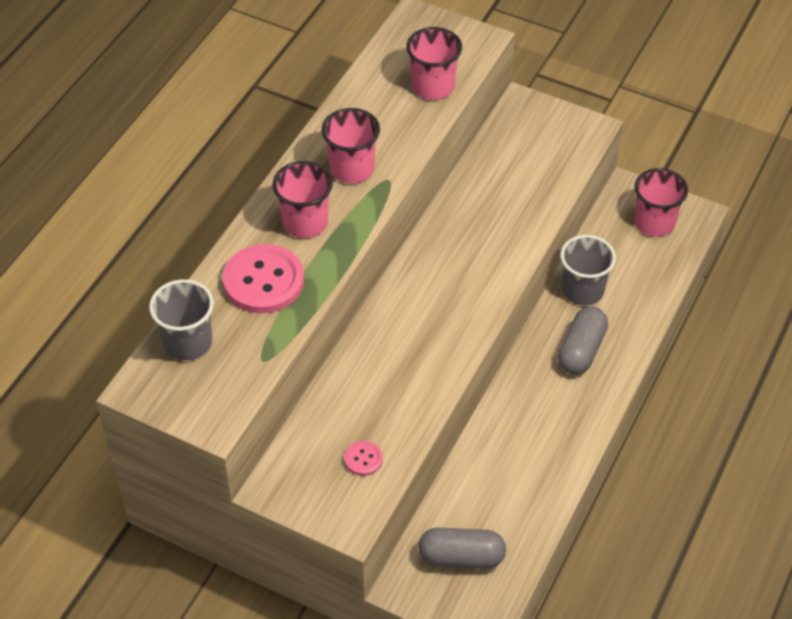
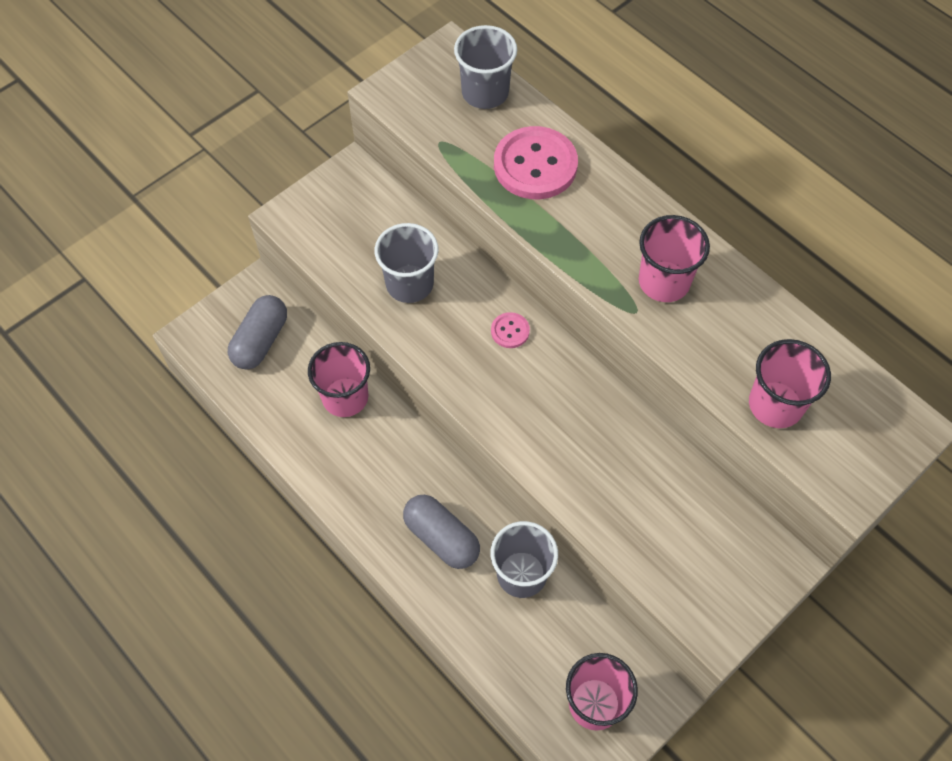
camera: 110 degrees right, 10 degrees up
(305, 222) = (600, 219): pink cup -> pink cup (345, 397)
(363, 459) = (348, 244): pink button -> pink button (510, 331)
(386, 395) = (409, 284): none -> grey cup

